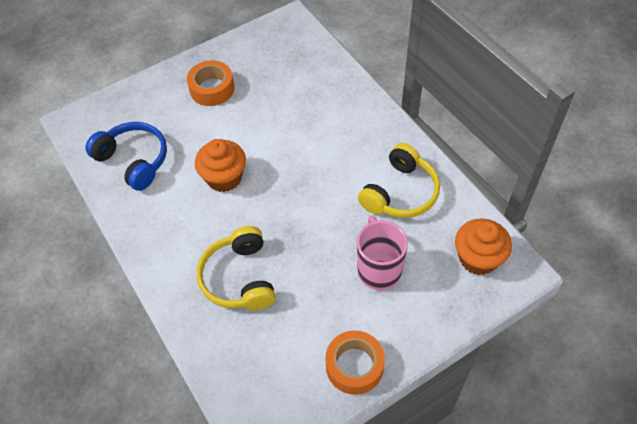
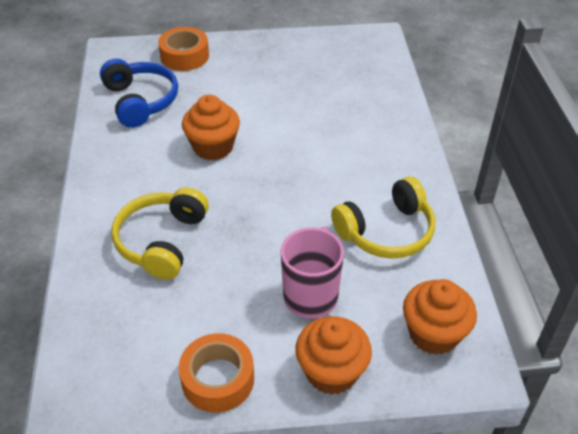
camera: 25 degrees right, 10 degrees down
(212, 89) = (257, 68): orange tape -> orange tape (184, 56)
(428, 320) = (331, 372): none -> orange cupcake

